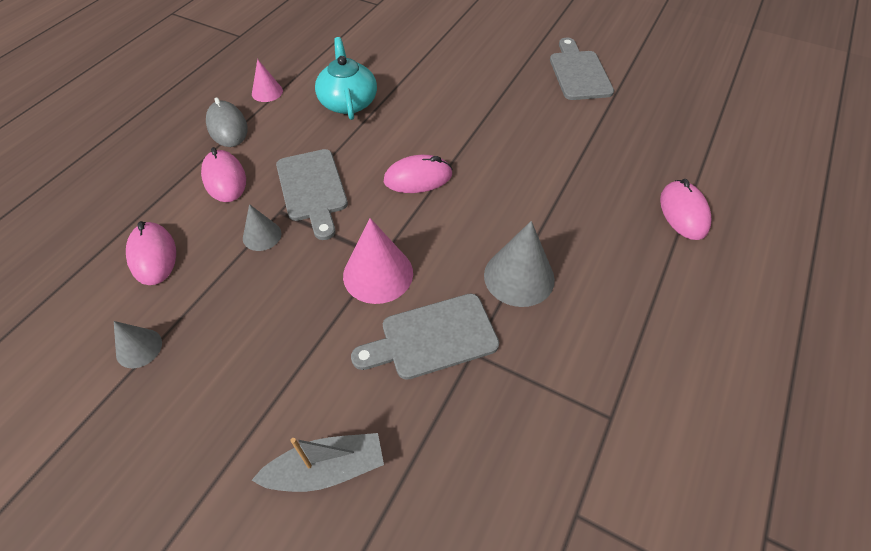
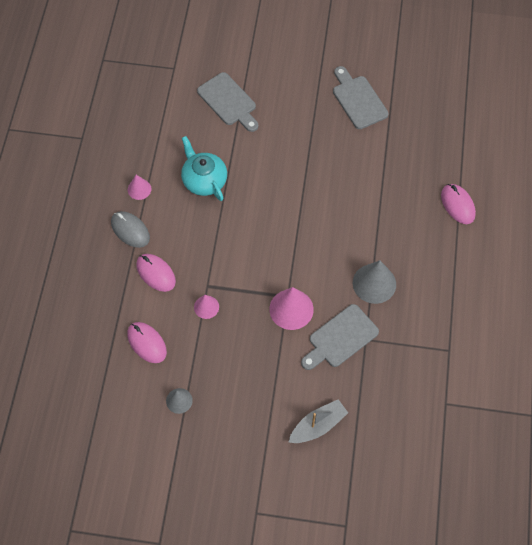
camera: 20 degrees left, 10 degrees up
(262, 235) = (206, 307): grey cone -> pink cone
(312, 189) = (219, 262): grey cutting board -> grey cutting board (228, 101)
(418, 178) = (284, 231): pink mouse -> none

